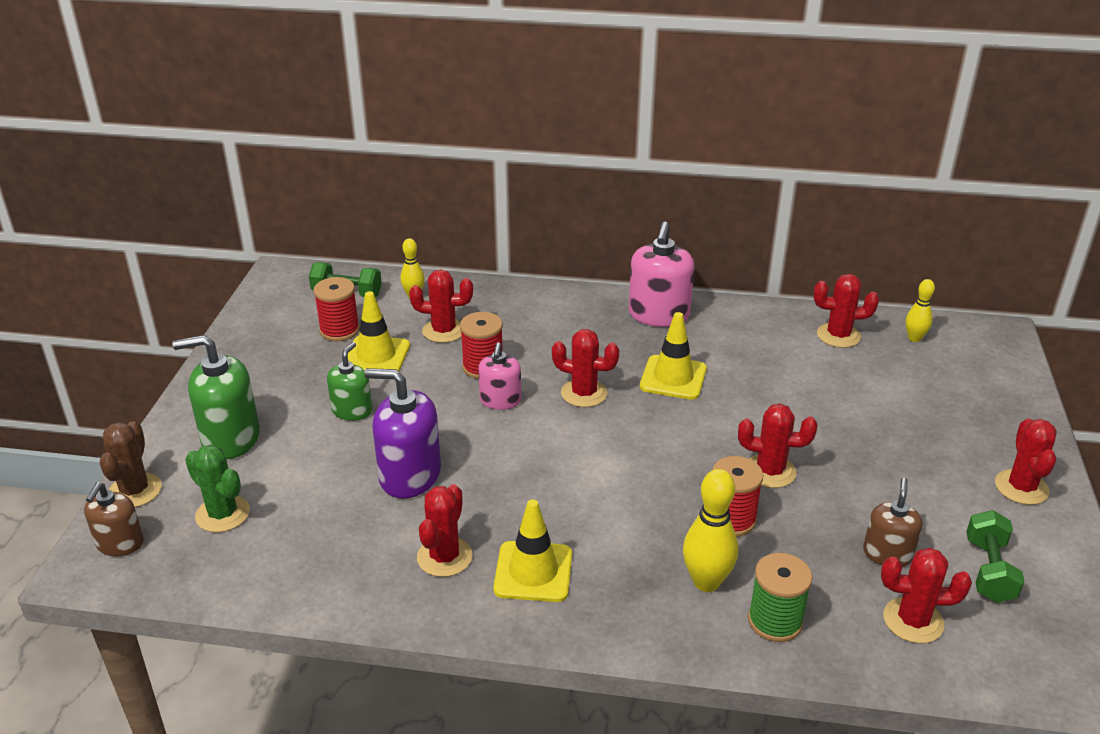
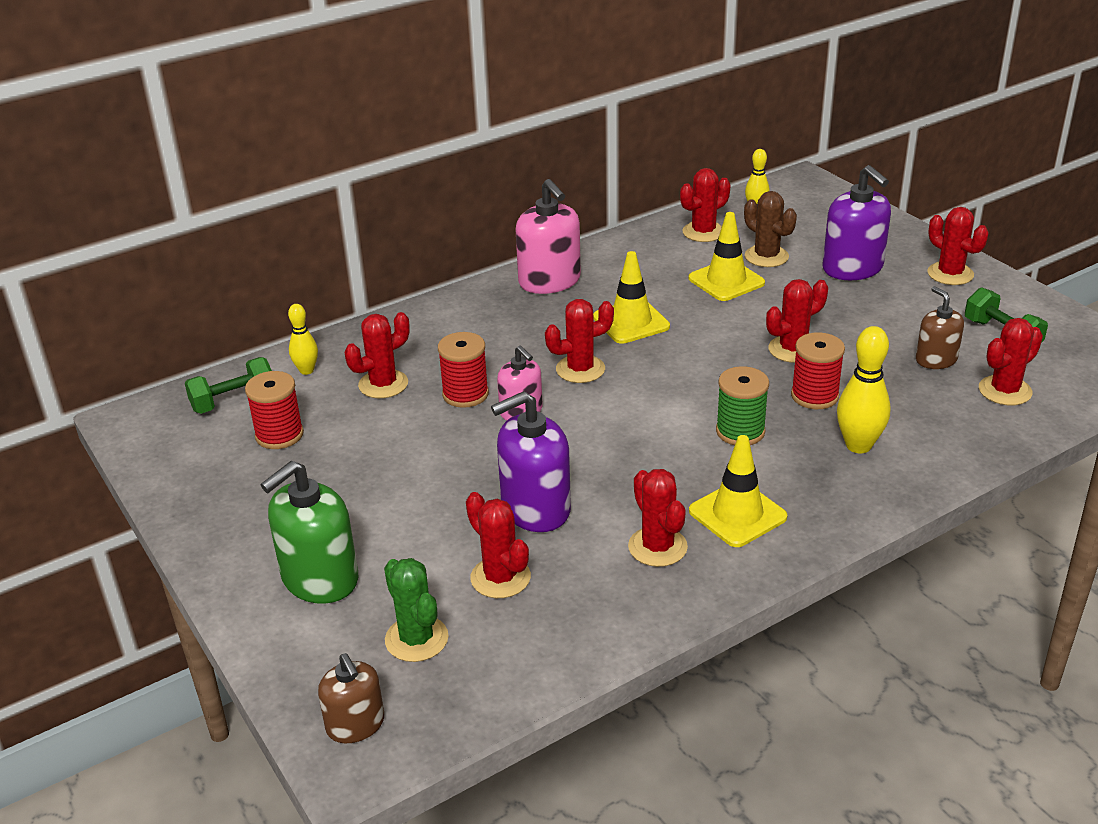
camera: 40 degrees left, 0 degrees up
(135, 491) = (295, 677): brown cactus -> brown cactus (766, 256)
(222, 514) = (416, 639): green cactus -> green cactus turned 60 degrees clockwise
(322, 508) = (500, 578): none -> red cactus
(352, 410) = (402, 491): green soap dispenser -> none
(376, 356) = (352, 436): yellow traffic cone -> yellow traffic cone (726, 281)
(775, 621) = (933, 442): green spool -> green spool (740, 431)
(929, 432) = (852, 268): none -> purple soap dispenser

